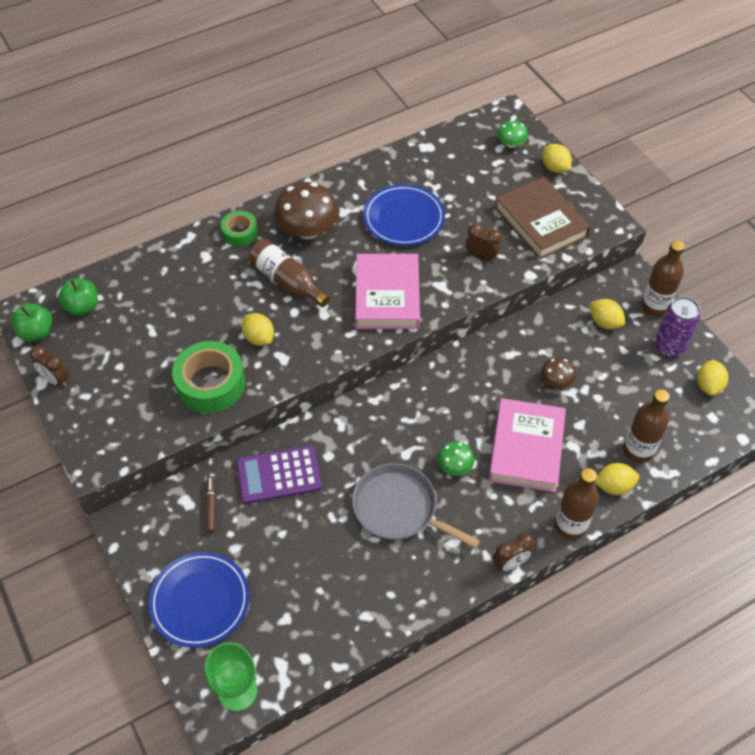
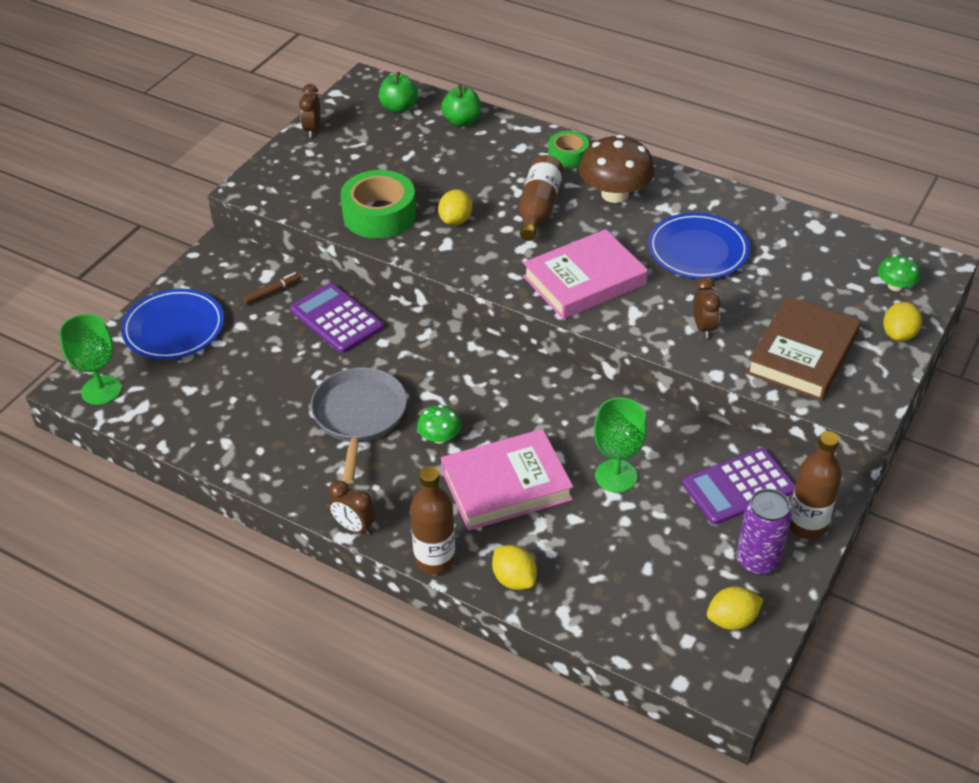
camera: 60 degrees right, 10 degrees down
(36, 332) = (351, 97): green apple -> green apple (462, 121)
(556, 381) = (616, 476): brown mushroom -> green goblet
(604, 322) = (738, 487): yellow lemon -> purple calculator
(638, 450) = (580, 584): brown bottle -> none

